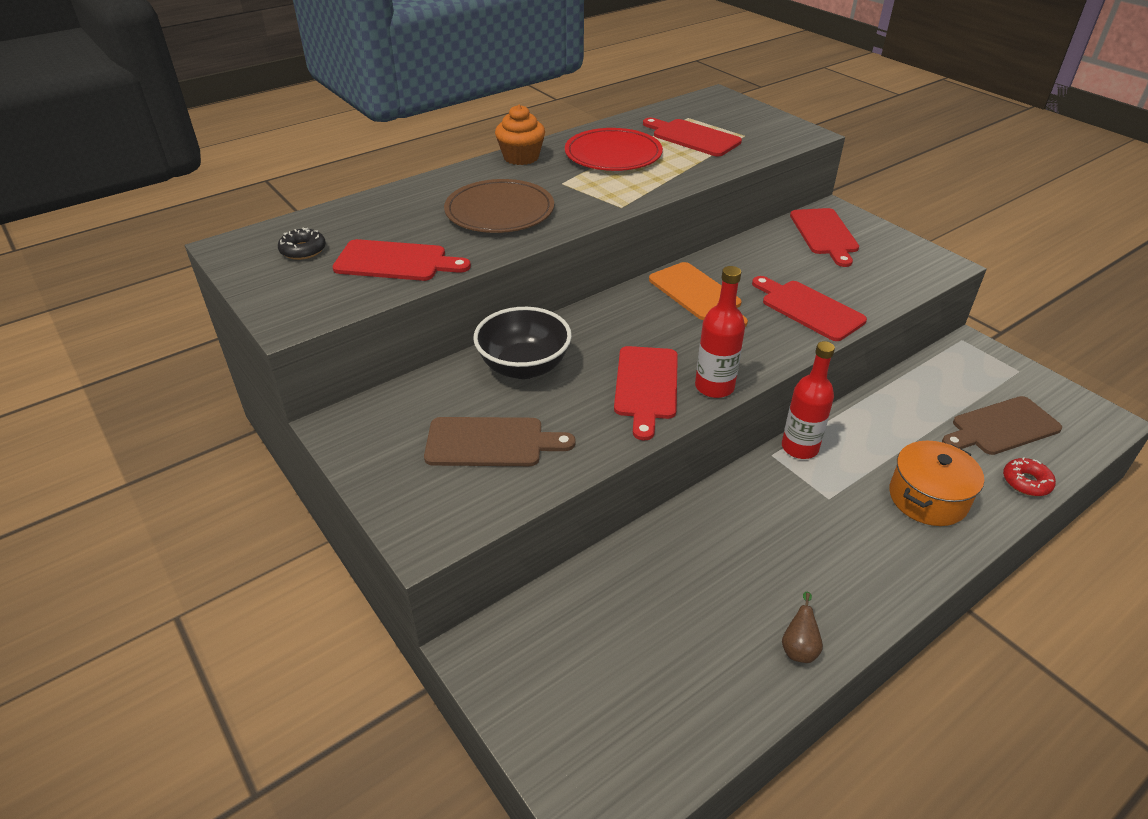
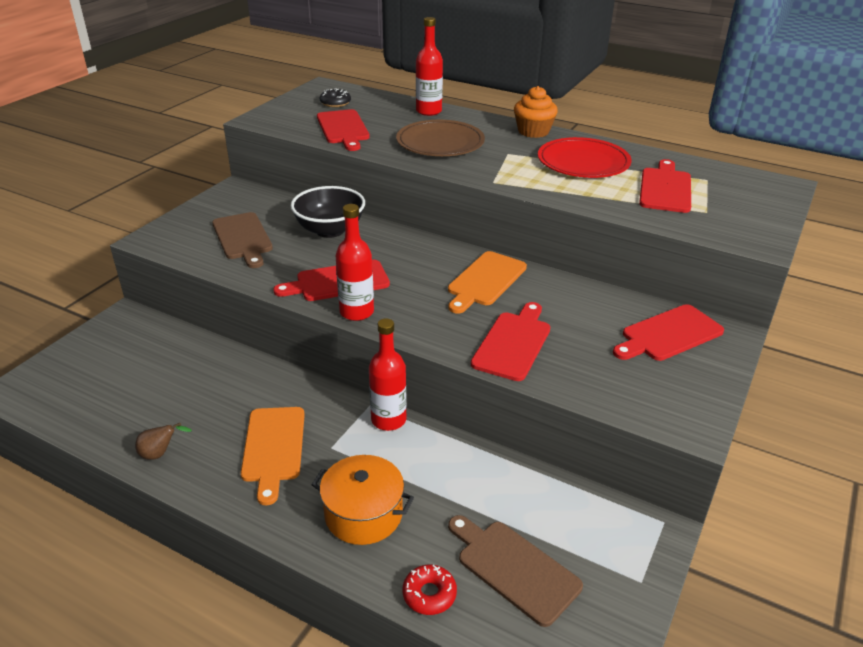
camera: 65 degrees right, 5 degrees down
(404, 197) = (428, 111): none -> red bottle
(817, 543) = (273, 448): none -> orange cutting board

